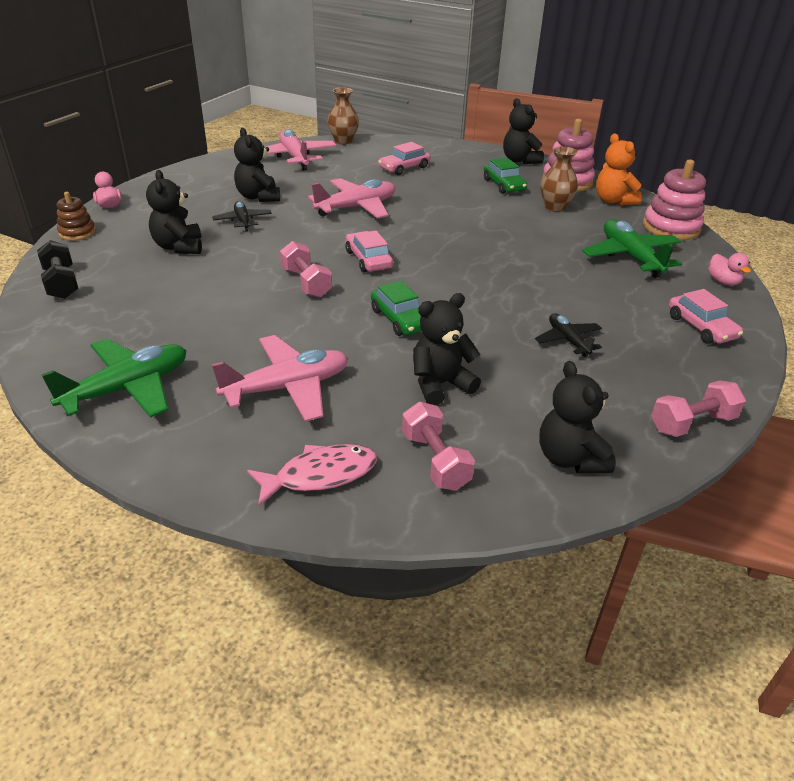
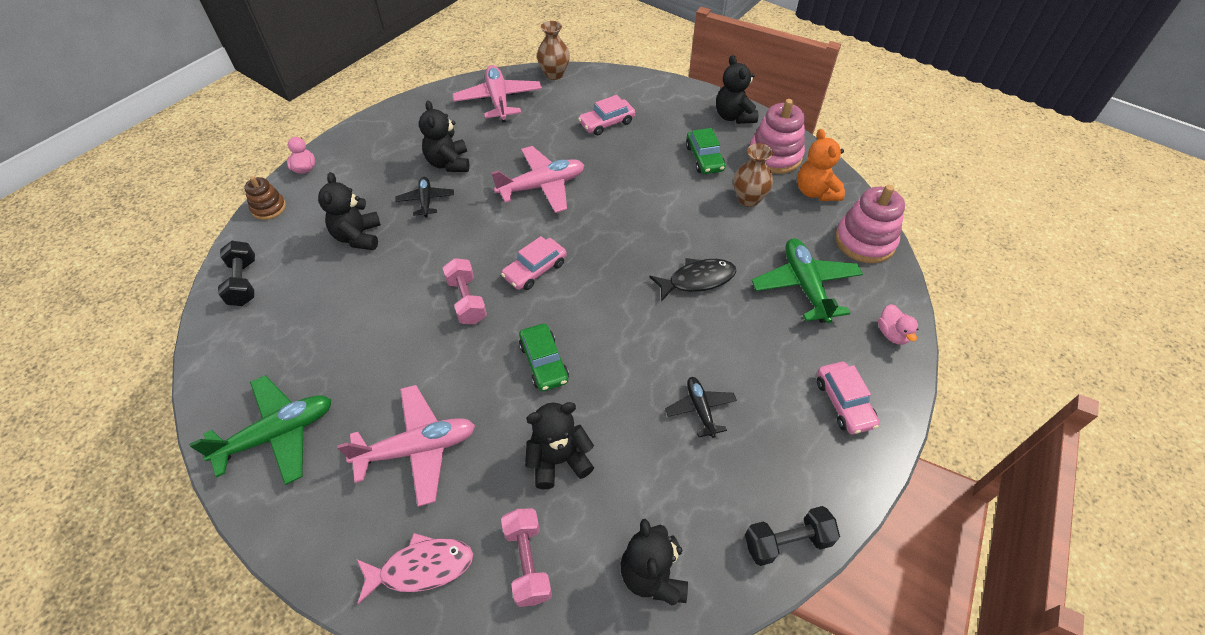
camera: 10 degrees right, 15 degrees up
(368, 259) = (535, 270): pink car -> pink car turned 120 degrees counterclockwise
(529, 258) = (697, 280): none -> black fish
(692, 423) = (787, 542): pink dumbbell -> black dumbbell

